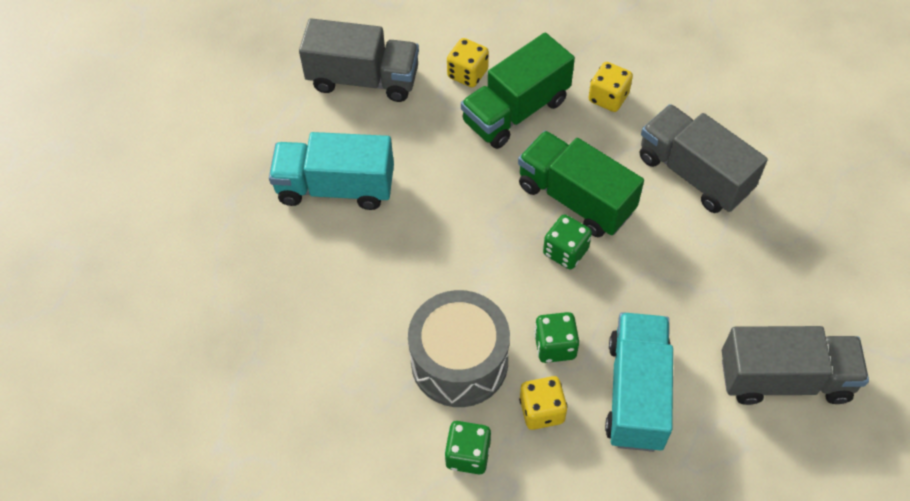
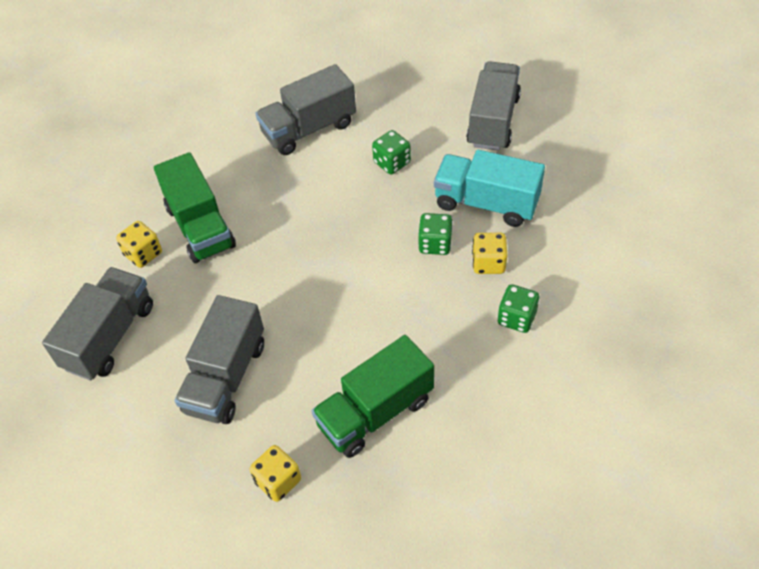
camera: 75 degrees left, 5 degrees down
(336, 187) = (226, 377): turquoise truck -> grey truck
(459, 361) = (433, 310): grey drum -> none
(565, 251) = (352, 220): green dice -> green dice (392, 163)
(575, 198) = (304, 204): green truck -> green truck (375, 412)
(608, 98) = (214, 164): yellow dice -> yellow dice (278, 481)

